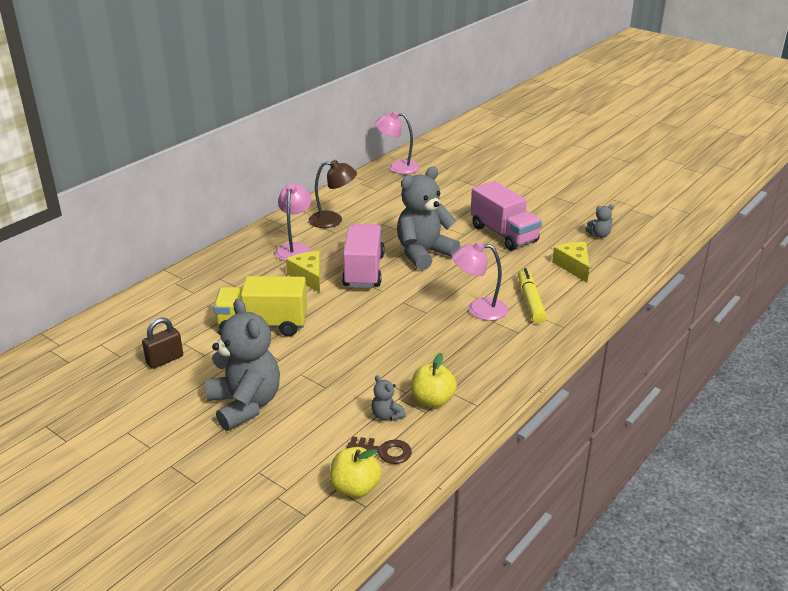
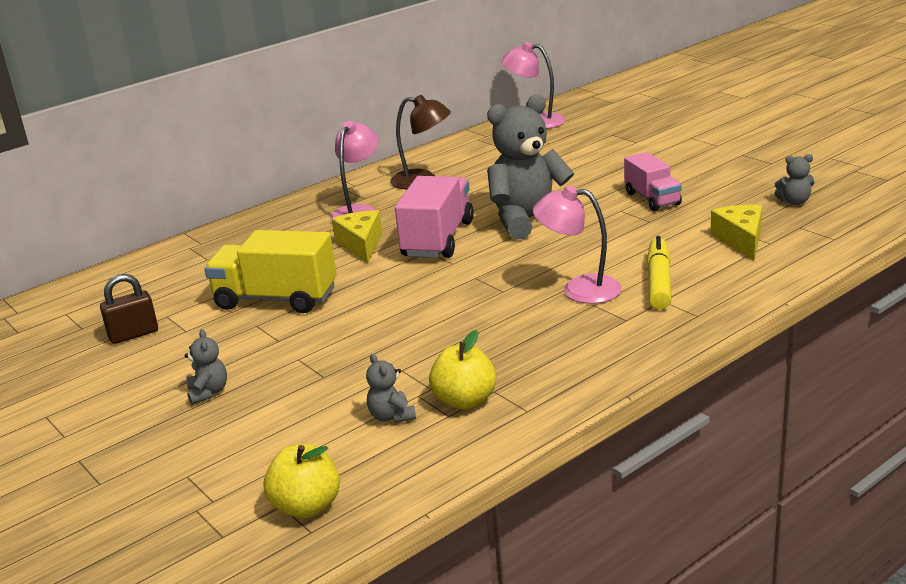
camera: 15 degrees right, 5 degrees down
(245, 405) = (208, 392): grey teddy bear -> grey teddy bear, size x0.42
(384, 451) = (369, 462): brown key -> none
(503, 234) = (652, 199): pink truck -> pink truck, size x0.63

